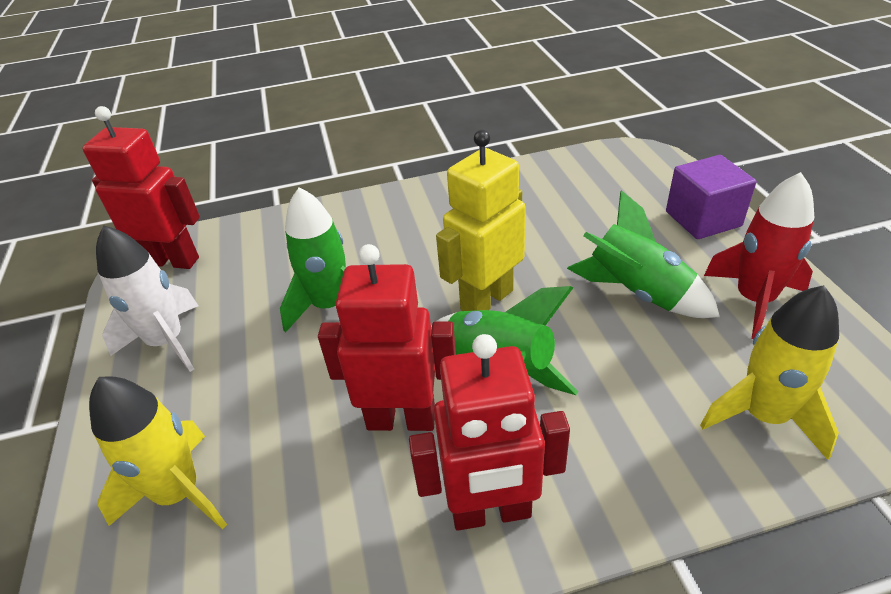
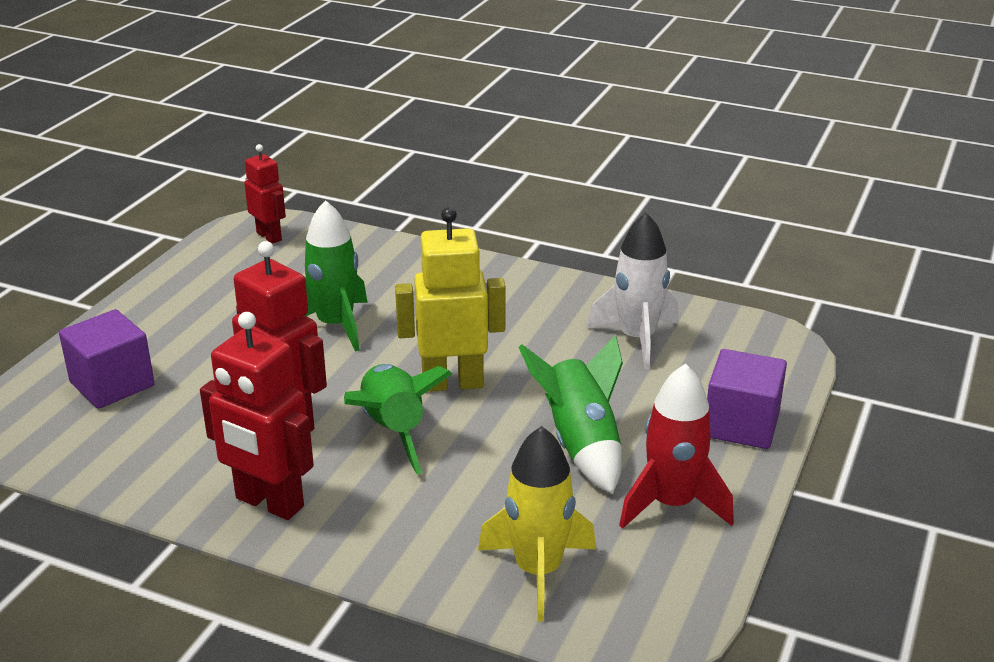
camera: 35 degrees right, 10 degrees down
(167, 342) = (203, 291): white rocket -> white rocket (637, 339)
(173, 260) = (269, 236): red robot -> red robot, size x0.61
(179, 493) = (112, 384): yellow rocket -> purple cube

